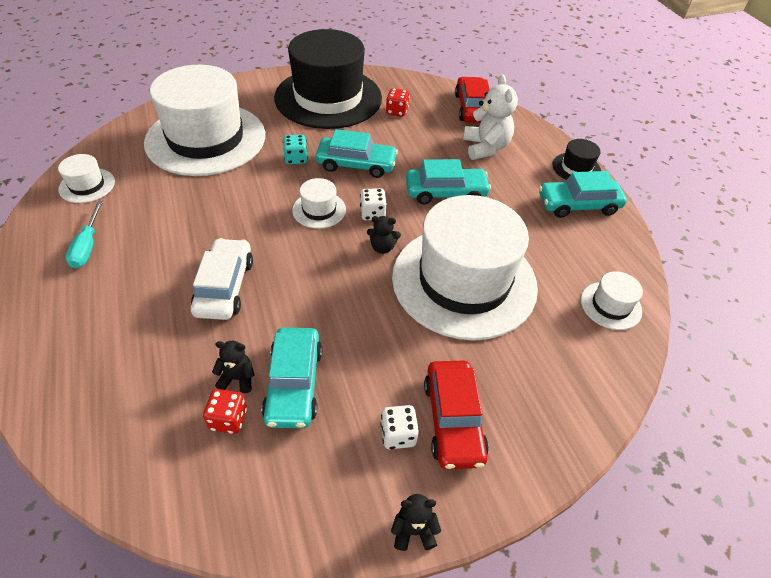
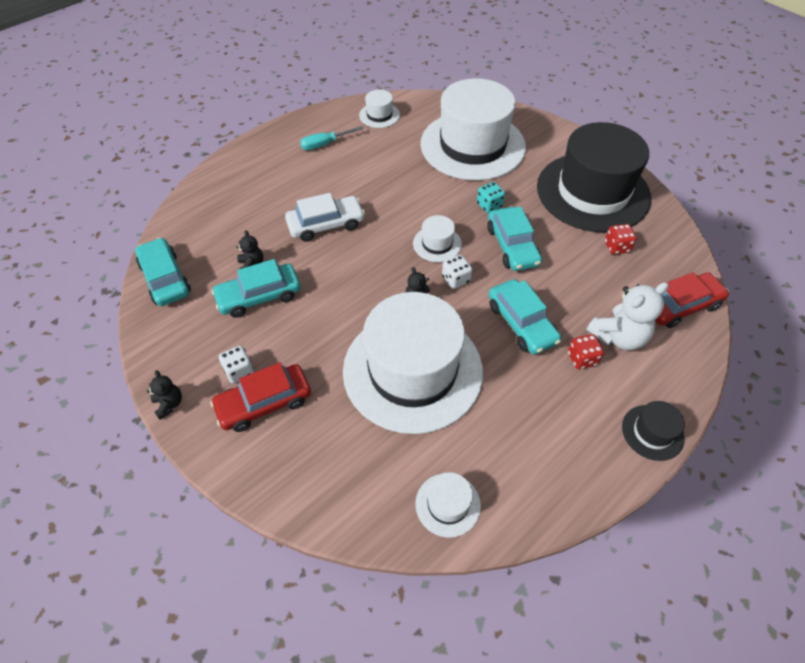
camera: 70 degrees right, 5 degrees up
(228, 419) = (219, 274): red dice -> red dice (582, 359)
(578, 204) = (586, 446): turquoise car -> turquoise car (165, 278)

